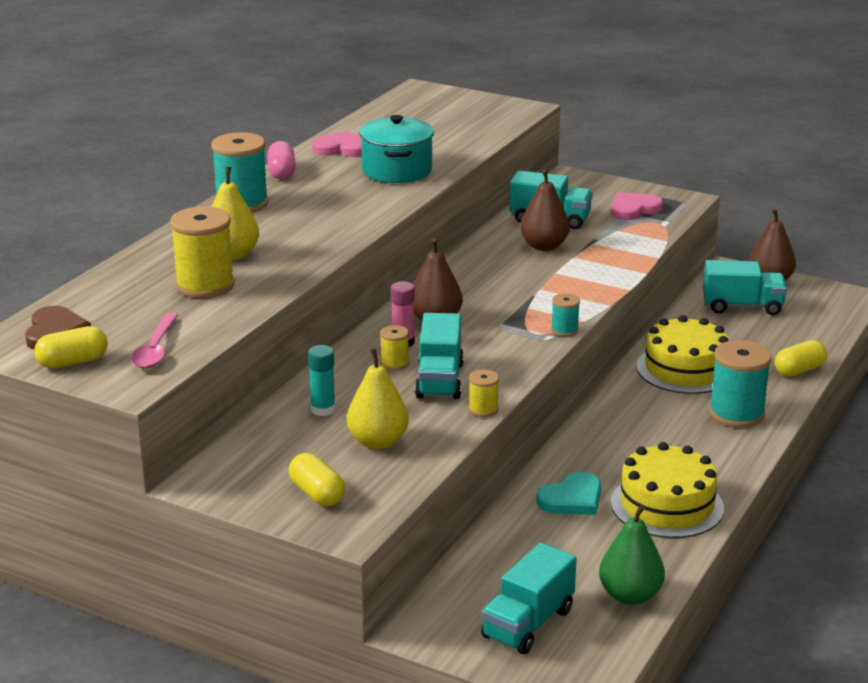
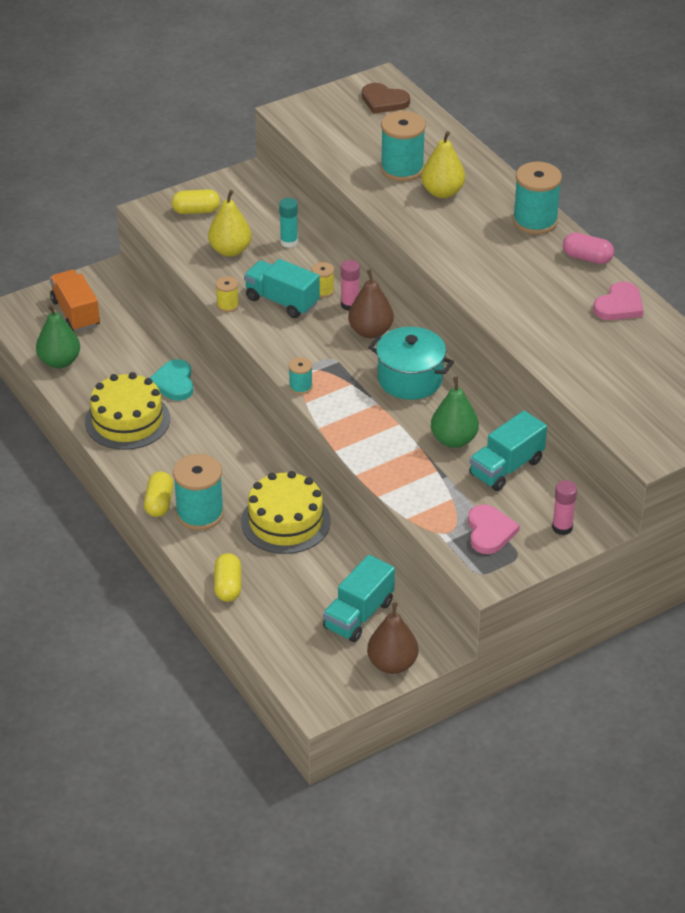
camera: 120 degrees right, 15 degrees up
(73, 362) = (338, 99): yellow capsule -> yellow capsule (159, 503)
(155, 349) = (327, 129): pink spoon -> none
(205, 285) = (402, 169): yellow spool -> turquoise spool
(397, 171) = (544, 317): turquoise pot -> turquoise pot (410, 379)
(528, 623) = (76, 313): turquoise truck -> orange truck
(544, 246) = (454, 440): brown pear -> green pear
(590, 187) = (562, 527): none -> pink glue stick

